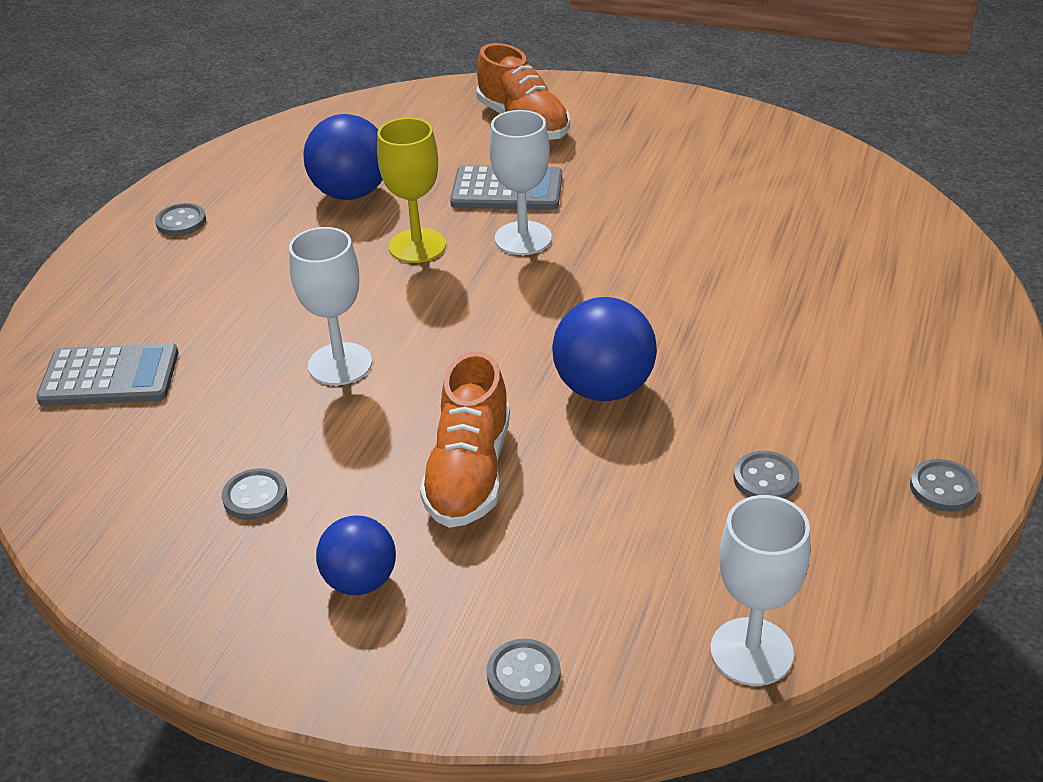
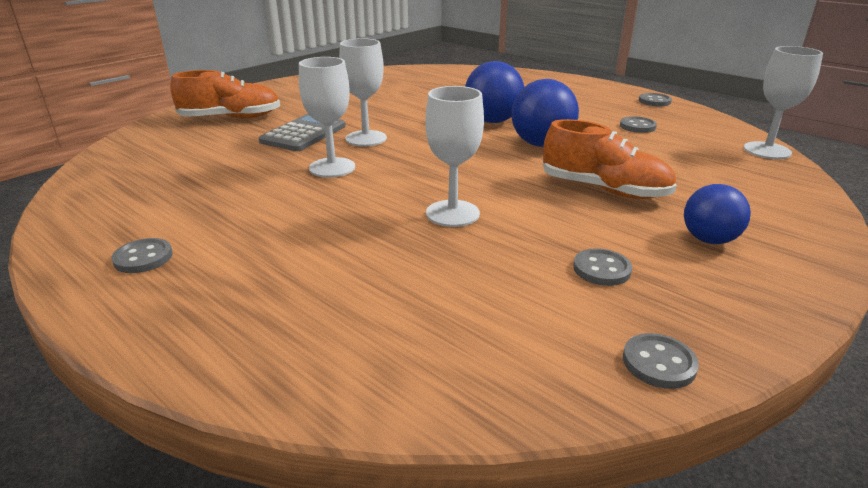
camera: 70 degrees left, 10 degrees down
(109, 377) = (371, 330): grey calculator -> none
(351, 193) = (225, 179): blue ball -> blue ball (492, 121)
(417, 246) = (332, 168): yellow goblet -> white goblet
(523, 674) = (794, 203): grey button -> grey button (659, 363)

